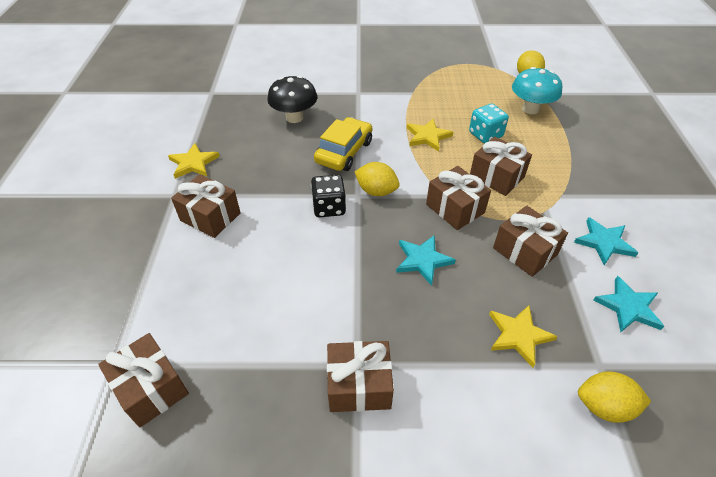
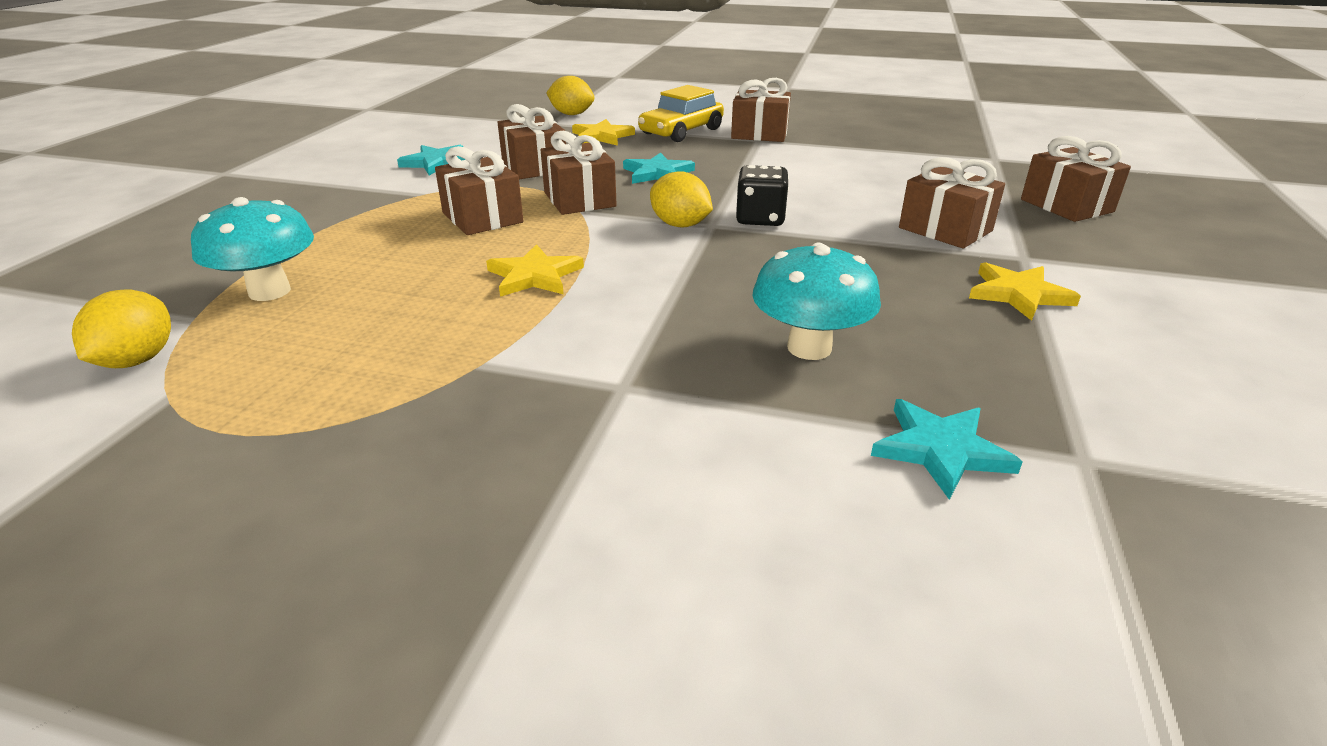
camera: 165 degrees left, 15 degrees down
(151, 388) = (948, 147): brown gift -> brown gift (1066, 206)
(294, 117) = (809, 348): black mushroom -> turquoise mushroom
(344, 152) = (712, 274): yellow car -> yellow car (681, 131)
(485, 135) = (424, 264): turquoise dice -> none
(628, 307) = (482, 136): turquoise star -> turquoise star (940, 450)

